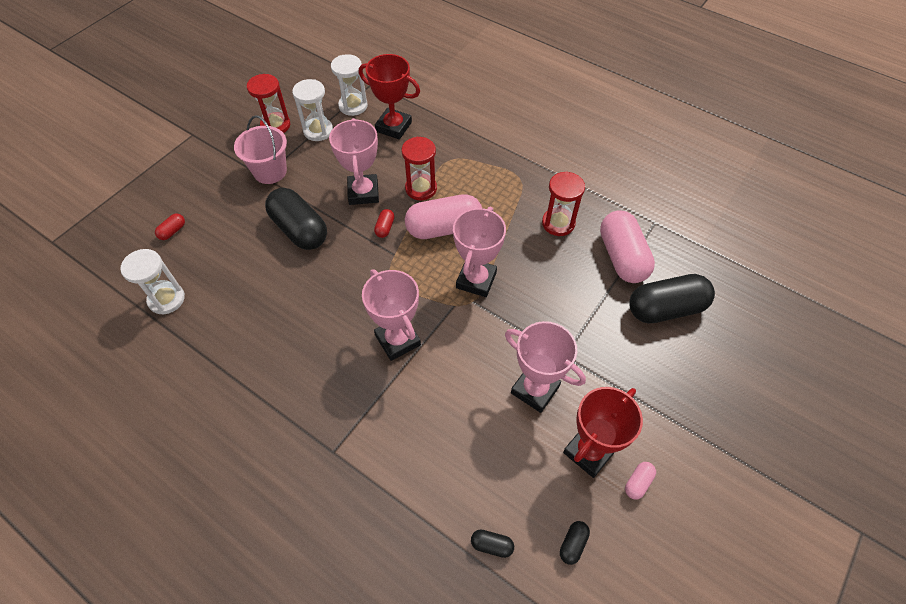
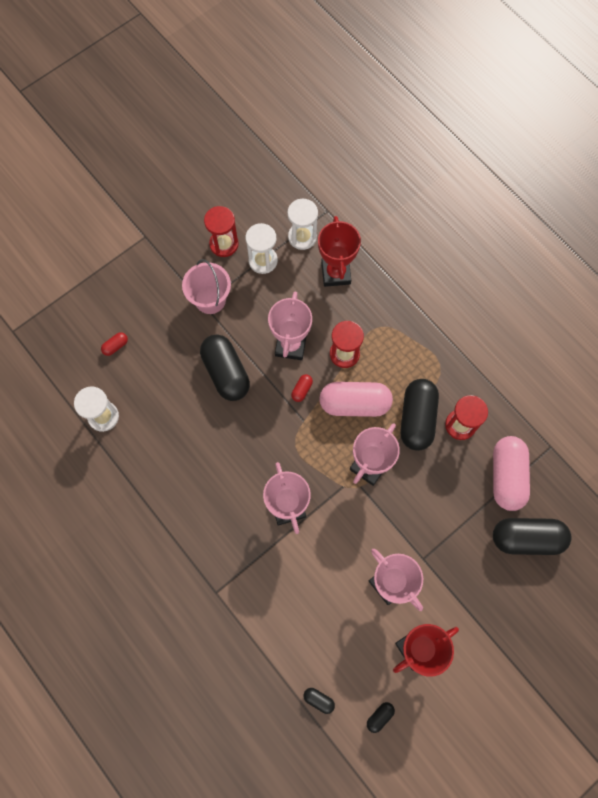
camera: 15 degrees right, 15 degrees up
(393, 127) = (336, 273): red trophy -> red trophy turned 45 degrees clockwise
(512, 227) = (417, 418): none -> black capsule
(638, 483) = (446, 684): pink capsule -> none

